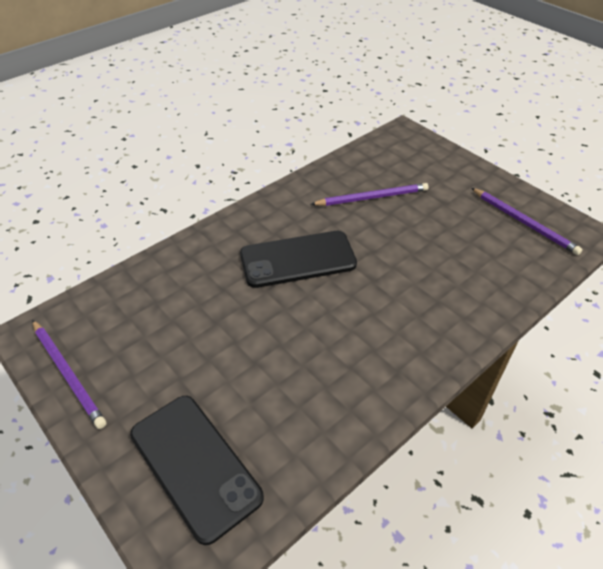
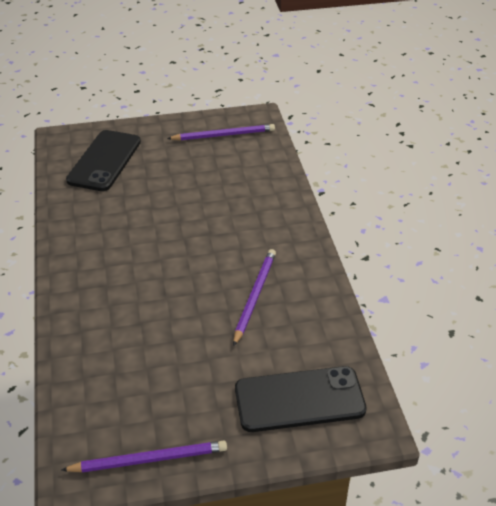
camera: 60 degrees left, 5 degrees down
(298, 259) = (149, 264): black phone -> black phone (104, 161)
(372, 197) = (121, 192): purple pencil -> purple pencil (255, 296)

